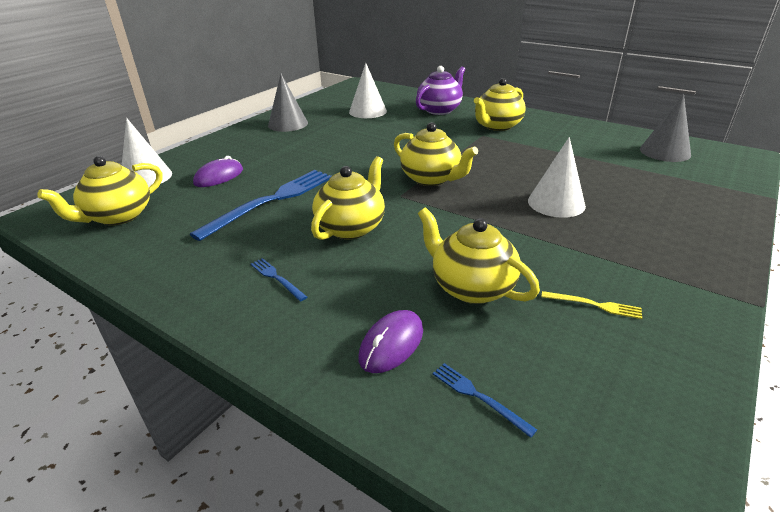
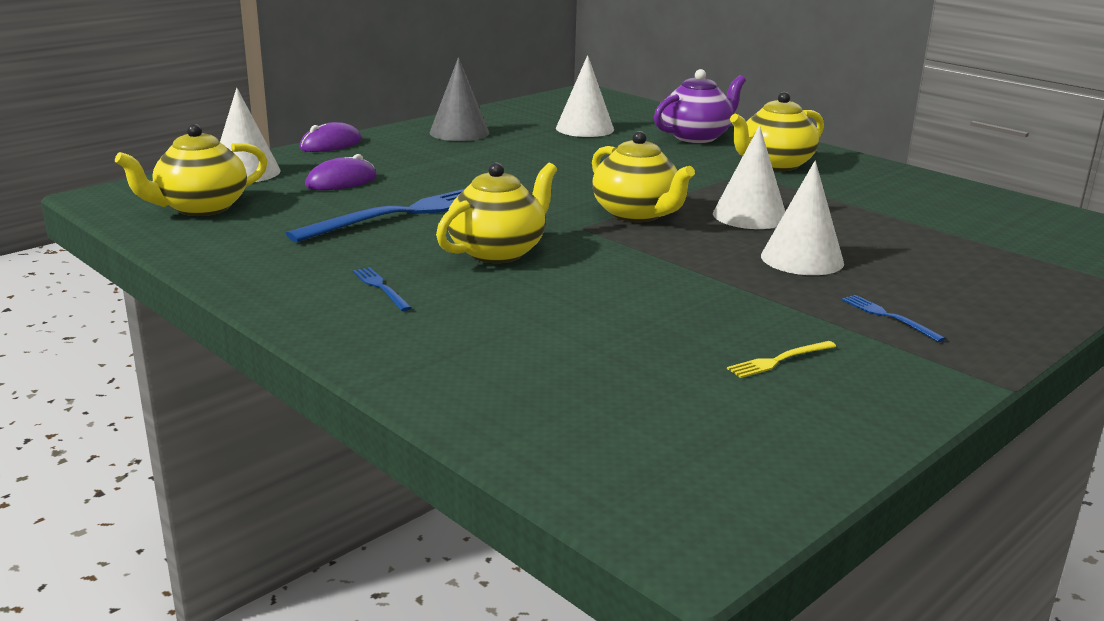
camera: 10 degrees right, 10 degrees down
(391, 344) = (496, 360): purple mouse -> purple mouse (331, 144)
(471, 287) = (626, 325): yellow teapot -> none
(478, 397) = (577, 414): blue fork -> blue fork (888, 317)
(504, 170) = (749, 216): none -> white cone
(594, 305) = (779, 360): yellow fork -> yellow fork turned 120 degrees clockwise
(665, 152) = (1019, 221): grey cone -> none

